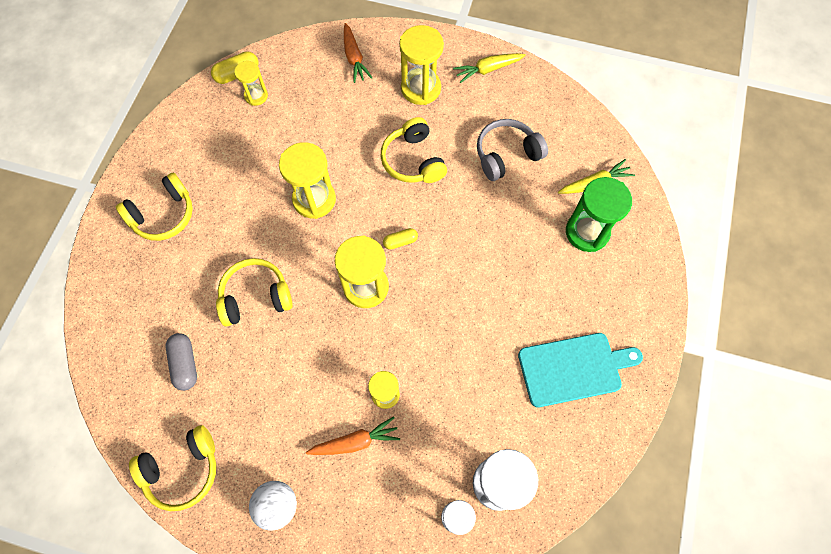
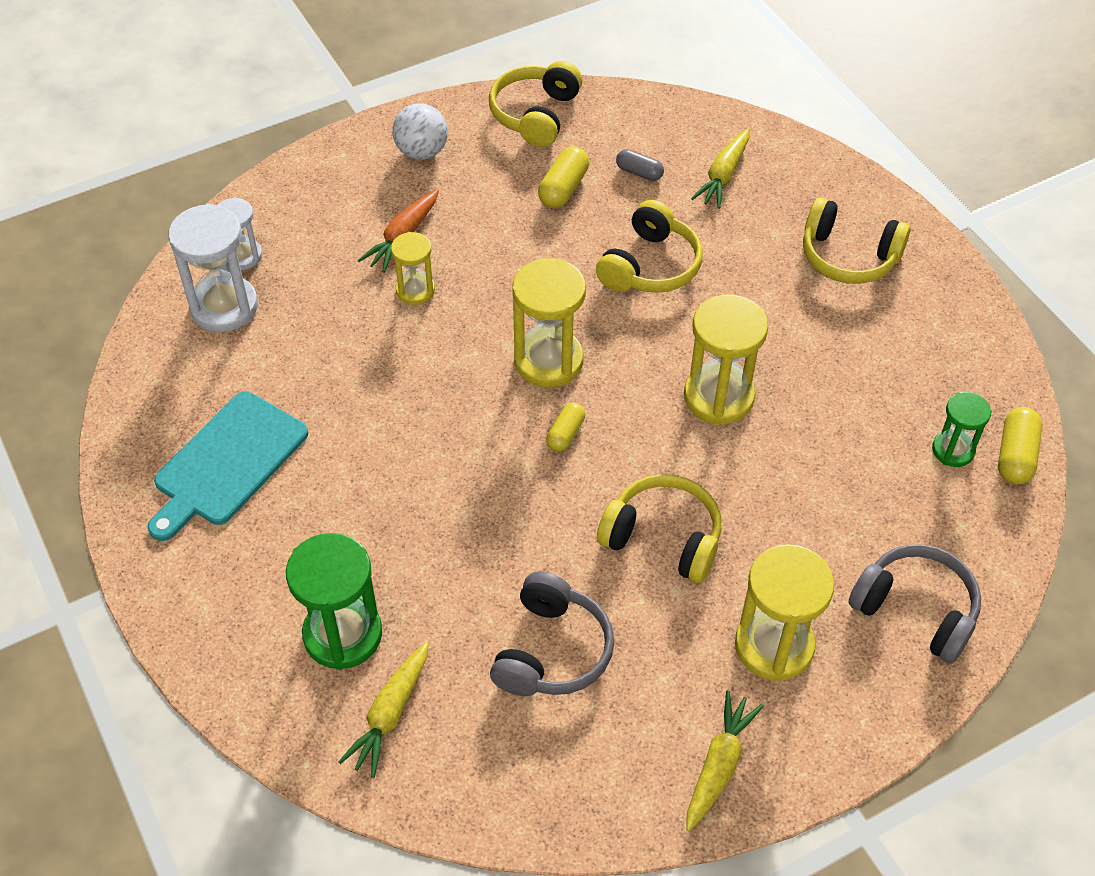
camera: 135 degrees right, 15 degrees down
(149, 319) = (723, 175): none -> yellow carrot
(163, 215) = (848, 256): yellow headphones -> yellow headphones turned 75 degrees counterclockwise
(185, 364) = (639, 172): grey capsule -> grey capsule, size x0.66
(235, 392) = (563, 188): none -> yellow capsule
(256, 96) = (953, 450): yellow hourglass -> green hourglass
(354, 58) = (916, 610): orange carrot -> grey headphones

